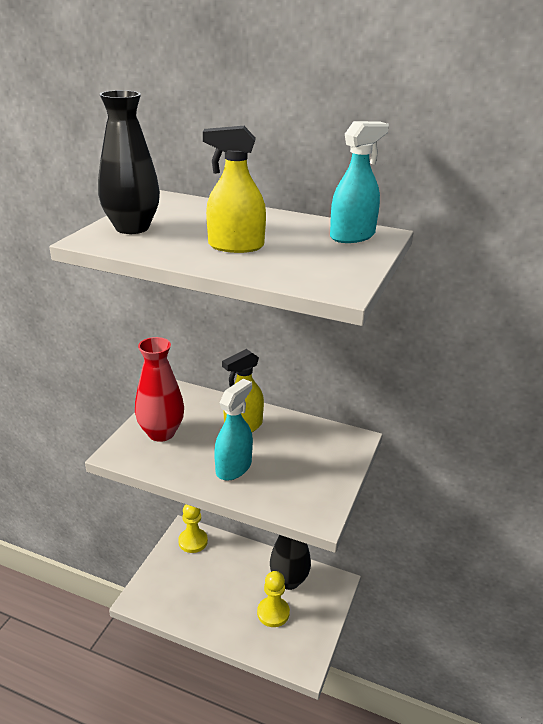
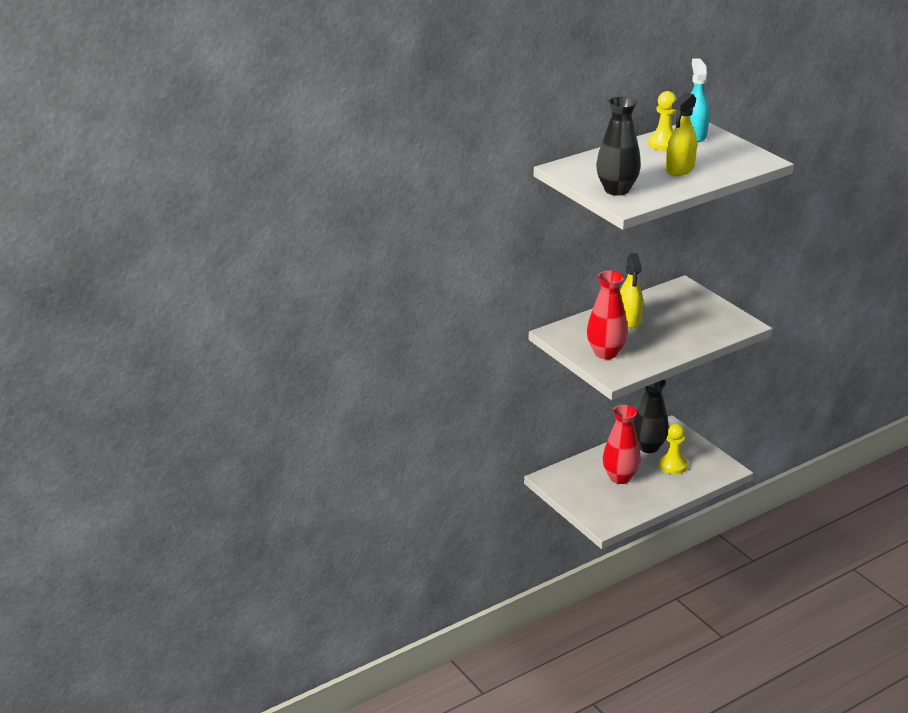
camera: 55 degrees left, 0 degrees up
(193, 541) = (565, 478): yellow pawn -> yellow pawn (663, 144)
(221, 579) = (620, 477): none -> red vase
(234, 467) = (672, 337): turquoise spray bottle -> none

